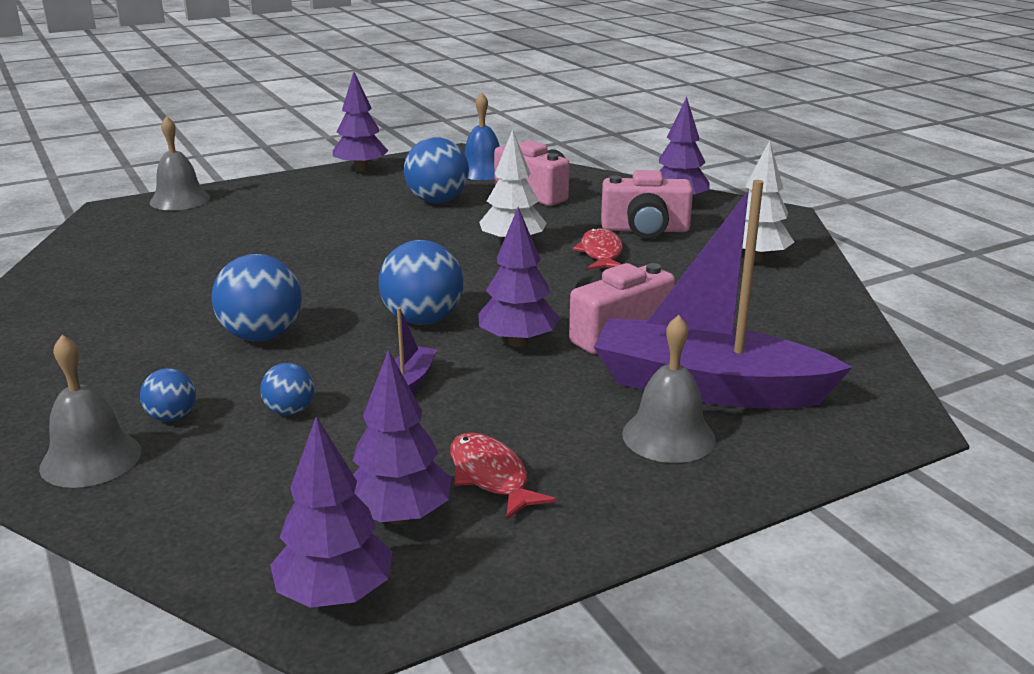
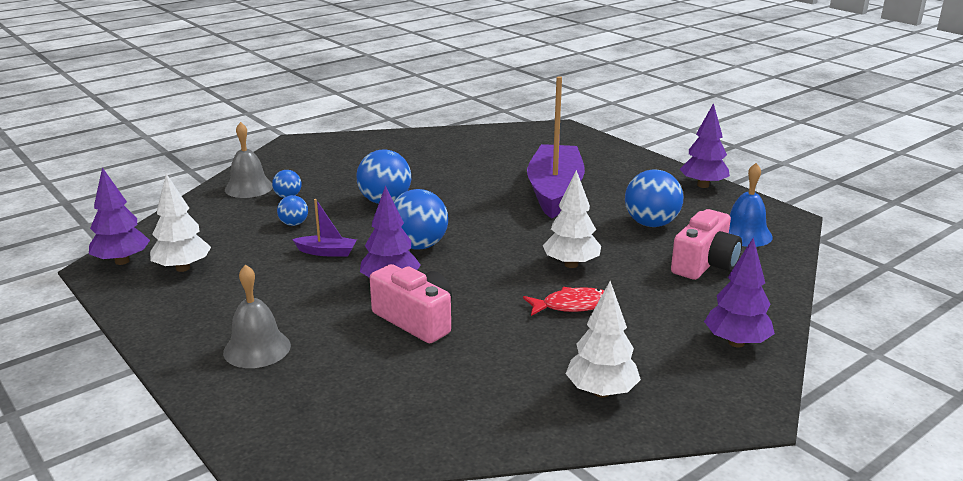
camera: 80 degrees right, 0 degrees up
(180, 200) = (590, 141): grey bell -> none
(399, 516) = (183, 268): purple tree -> white tree
(491, 476) = (217, 289): red fish -> none
(645, 230) = (644, 325): pink camera -> none
(707, 387) = (327, 364): purple boat -> purple boat (555, 191)

